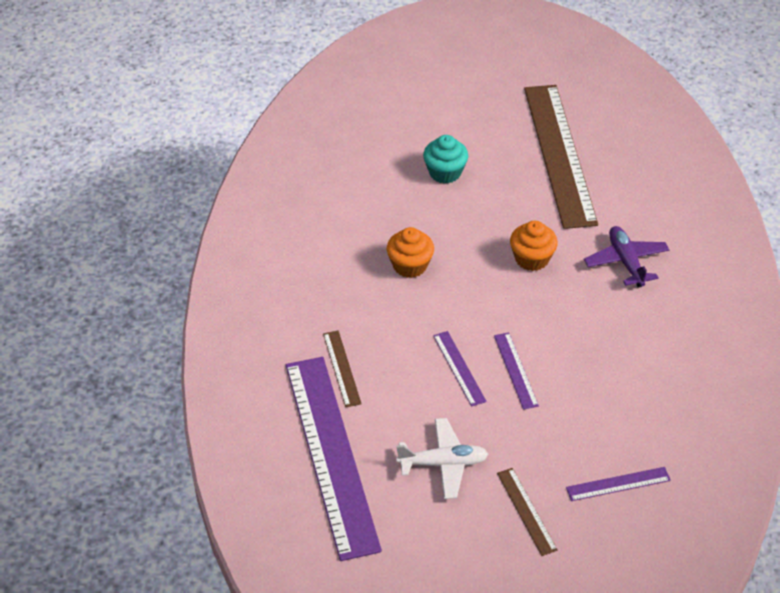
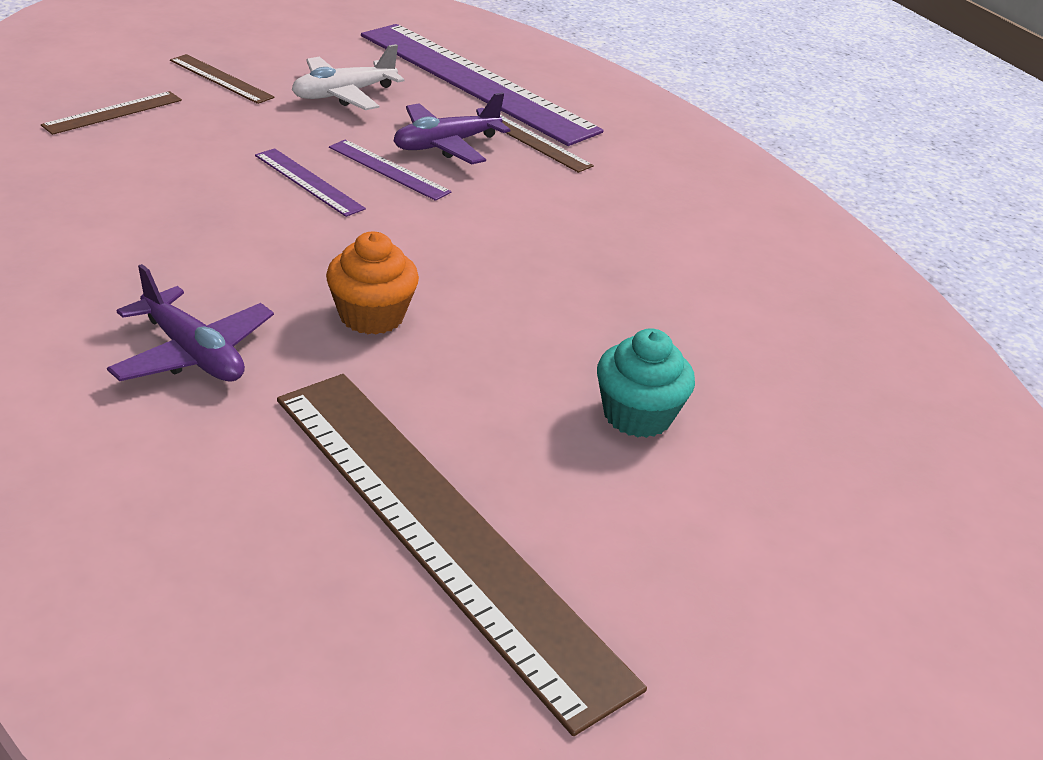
camera: 145 degrees right, 10 degrees down
(405, 383) = (446, 145): none -> purple plane
(410, 265) = (557, 260): orange cupcake -> none
(618, 484) = (113, 112): purple ruler -> brown ruler

